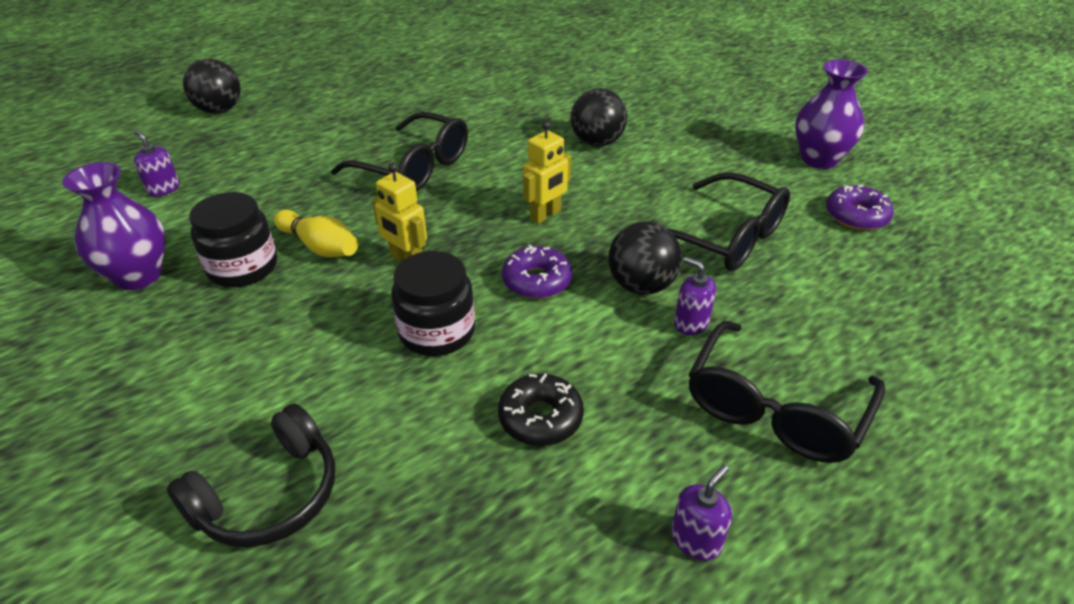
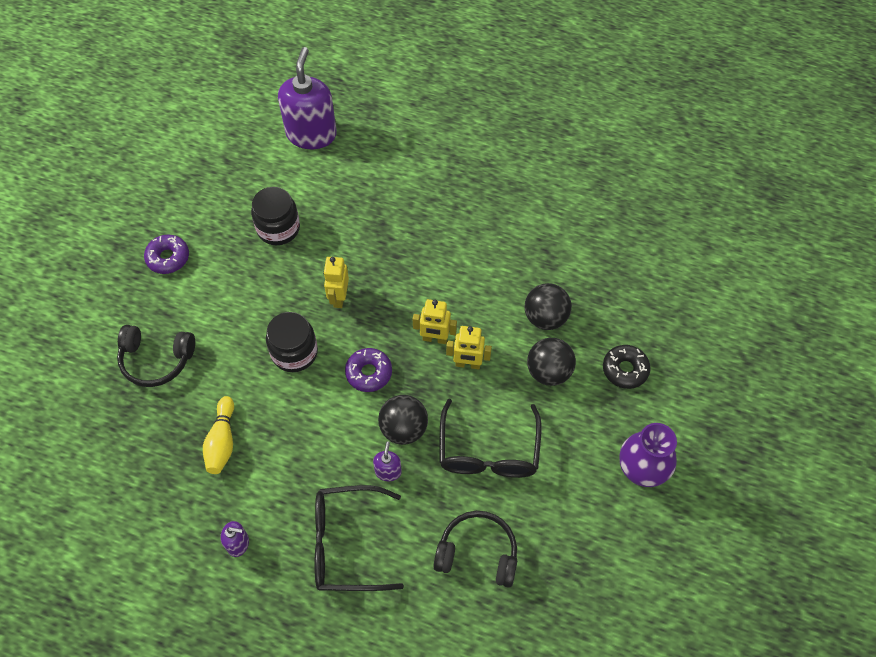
camera: 55 degrees right, 20 degrees up
(138, 276) = (240, 191): purple vase -> none
(163, 189) = (311, 134): purple soap dispenser -> purple soap dispenser, size x2.31
(219, 110) = (406, 86): black ball -> black ball (548, 372)
(320, 247) = (320, 248): yellow bowling pin -> yellow bowling pin (222, 441)
(413, 167) = (429, 235): black glasses -> none
(540, 418) = (268, 437): black donut -> black donut (625, 369)
(601, 207) = (467, 364): none -> yellow robot
(856, 216) = (578, 522): purple donut -> purple donut (168, 258)
(856, 298) = (477, 553): none -> black headphones

